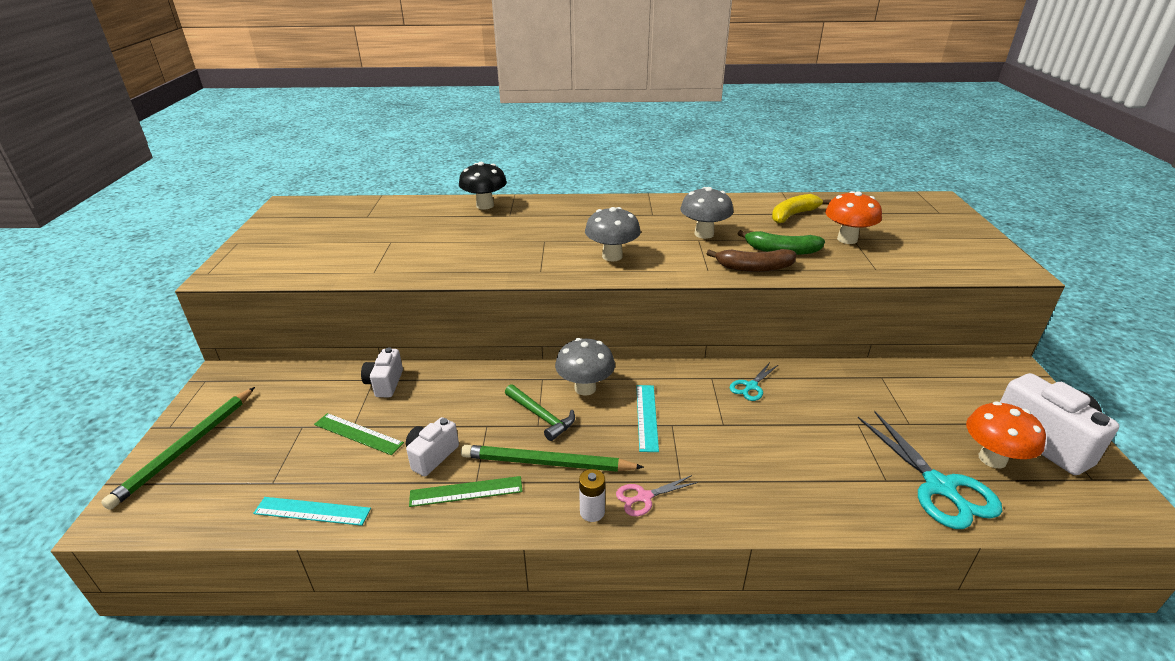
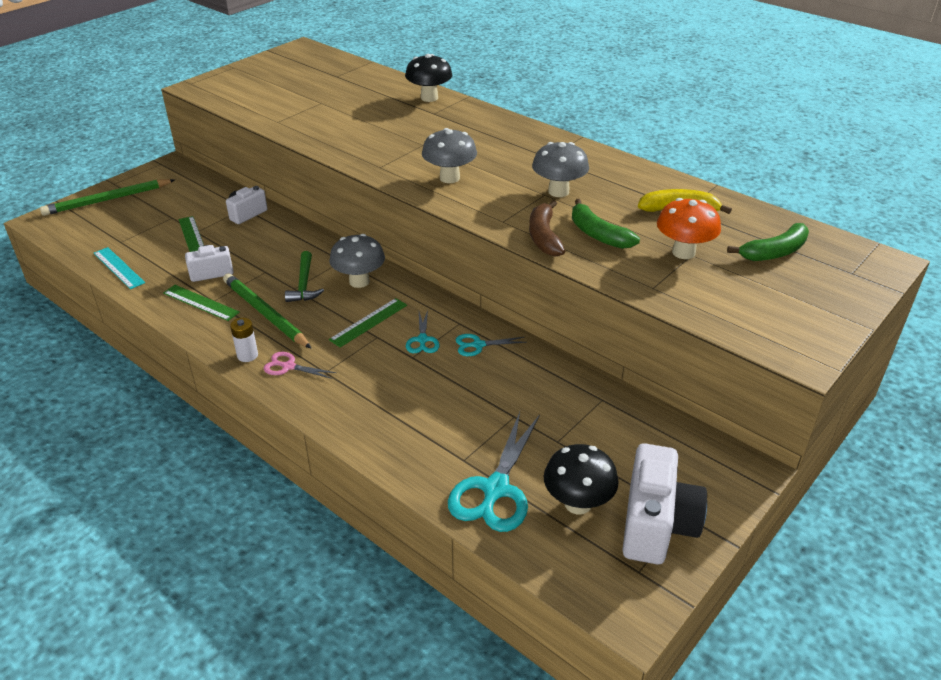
camera: 40 degrees right, 5 degrees up
(646, 417) = (368, 322): turquoise ruler -> green ruler
(708, 406) = (422, 340): none -> turquoise scissors
(754, 268) = (544, 237): brown banana -> brown banana turned 45 degrees clockwise
(886, 217) = (774, 252): none -> green banana
(992, 459) = (577, 503): orange mushroom -> black mushroom

